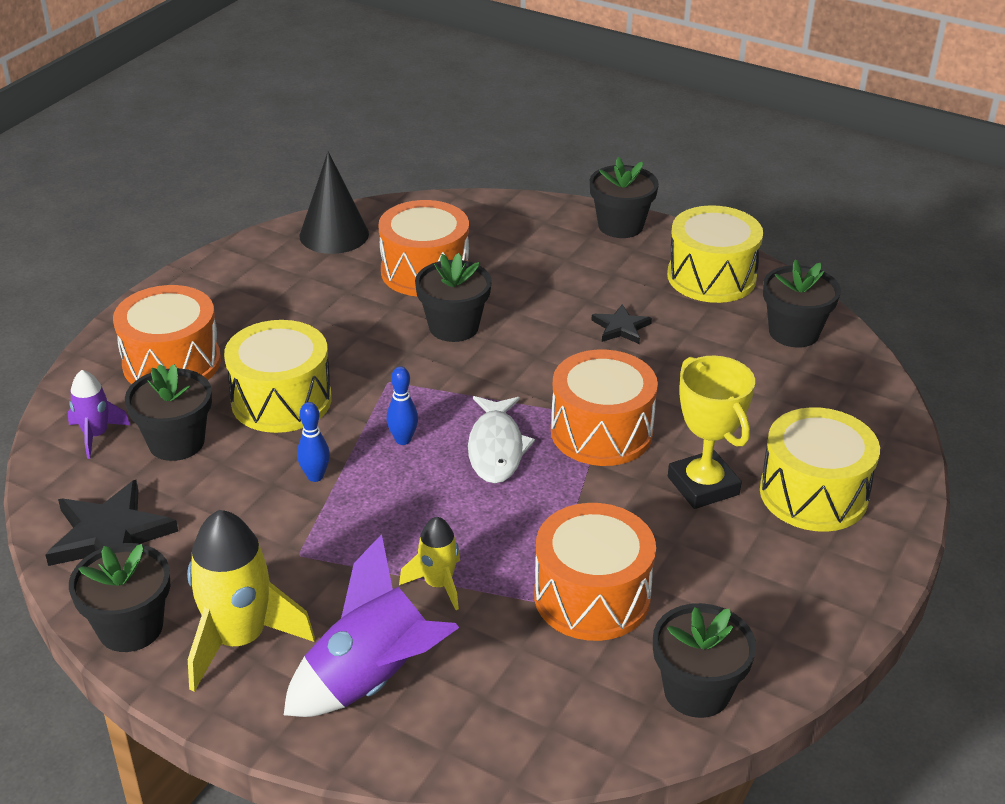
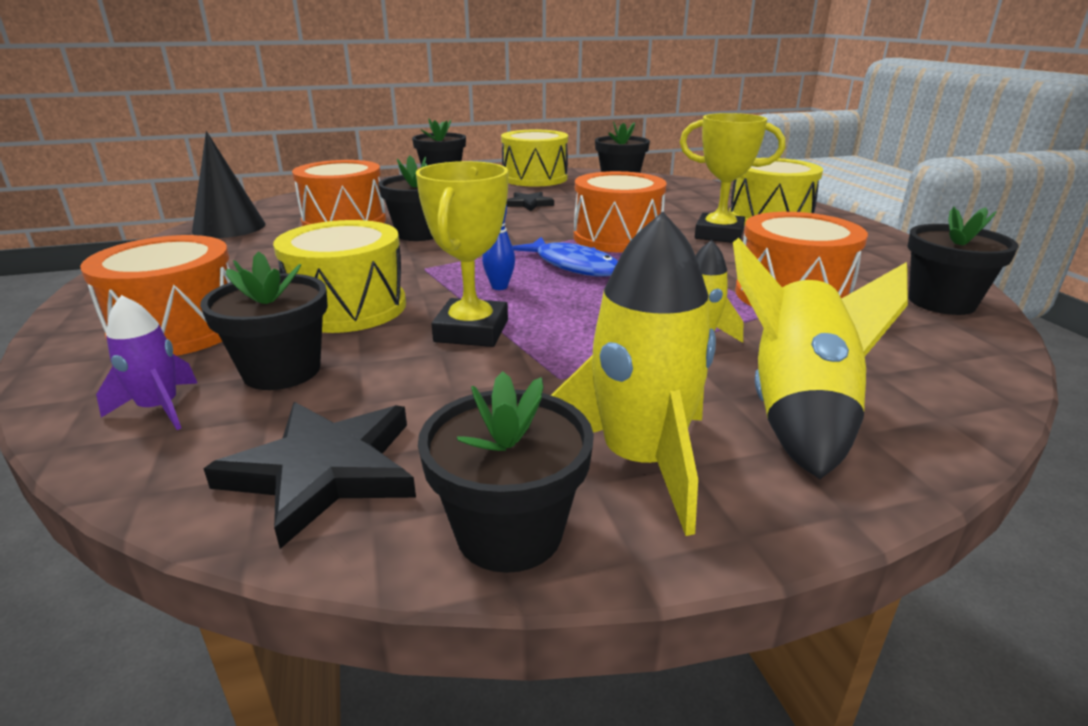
camera: 45 degrees left, 10 degrees down
(315, 476) = (471, 331): blue bowling pin -> yellow trophy
(373, 679) = (798, 412): purple rocket -> yellow rocket
(496, 448) = (573, 266): white fish -> blue fish

